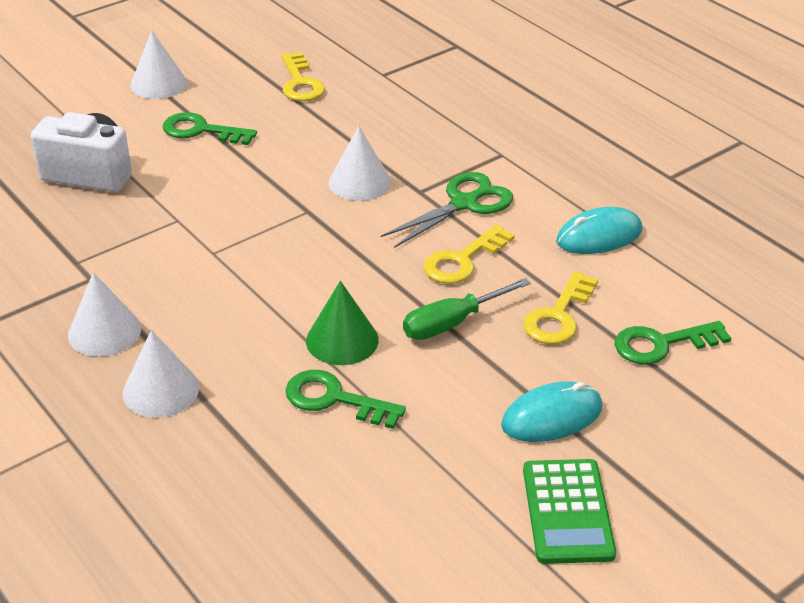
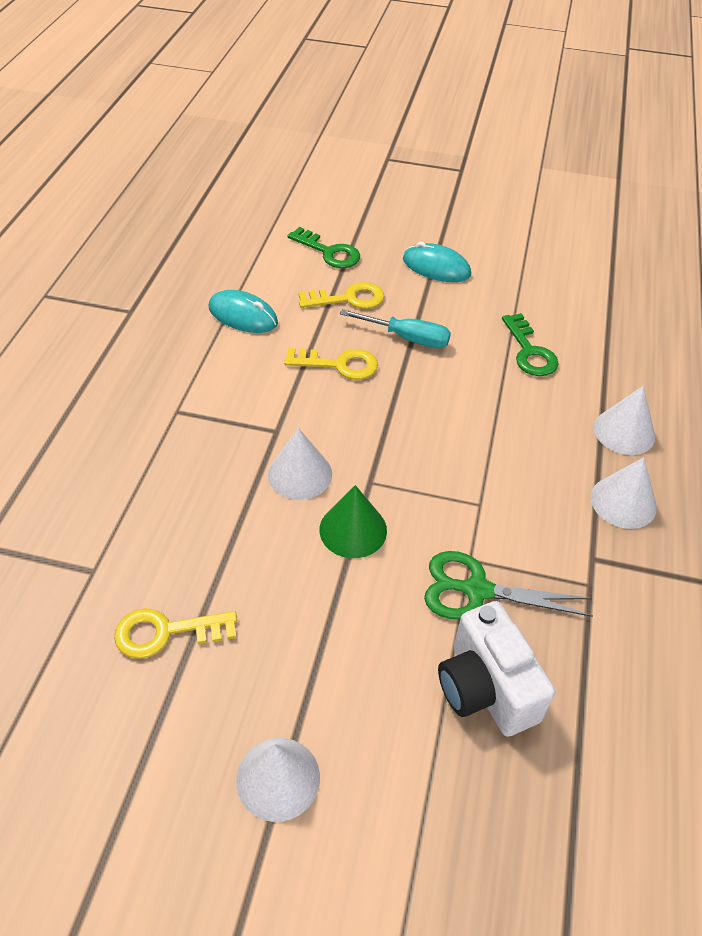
camera: 130 degrees left, 10 degrees up
(201, 131) = (330, 652): green key -> none
(300, 83) = (166, 632): yellow key -> yellow key turned 135 degrees counterclockwise
(342, 340) = (481, 377): green cone -> green cone (353, 529)
(451, 323) = (408, 338): green screwdriver -> turquoise screwdriver
(464, 204) = (269, 397): green scissors -> green scissors (477, 590)
(568, 512) = (492, 237): green calculator -> none

